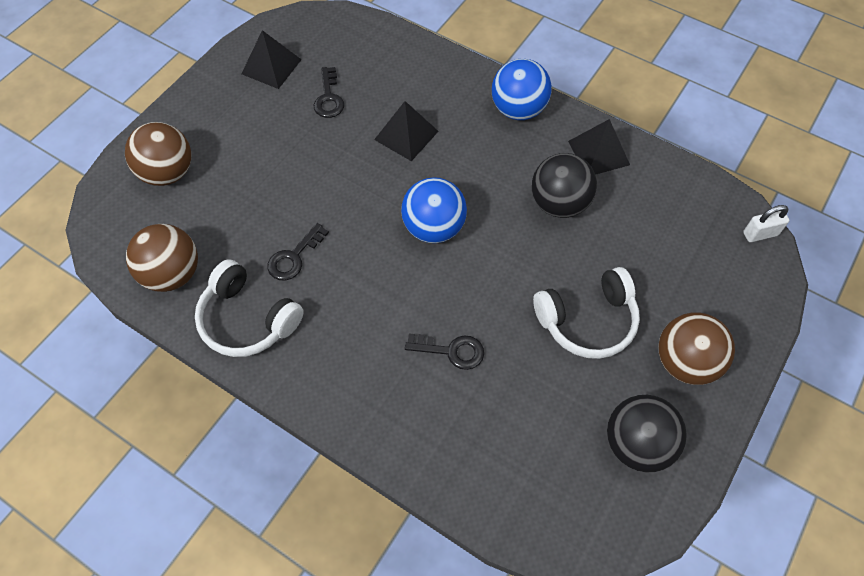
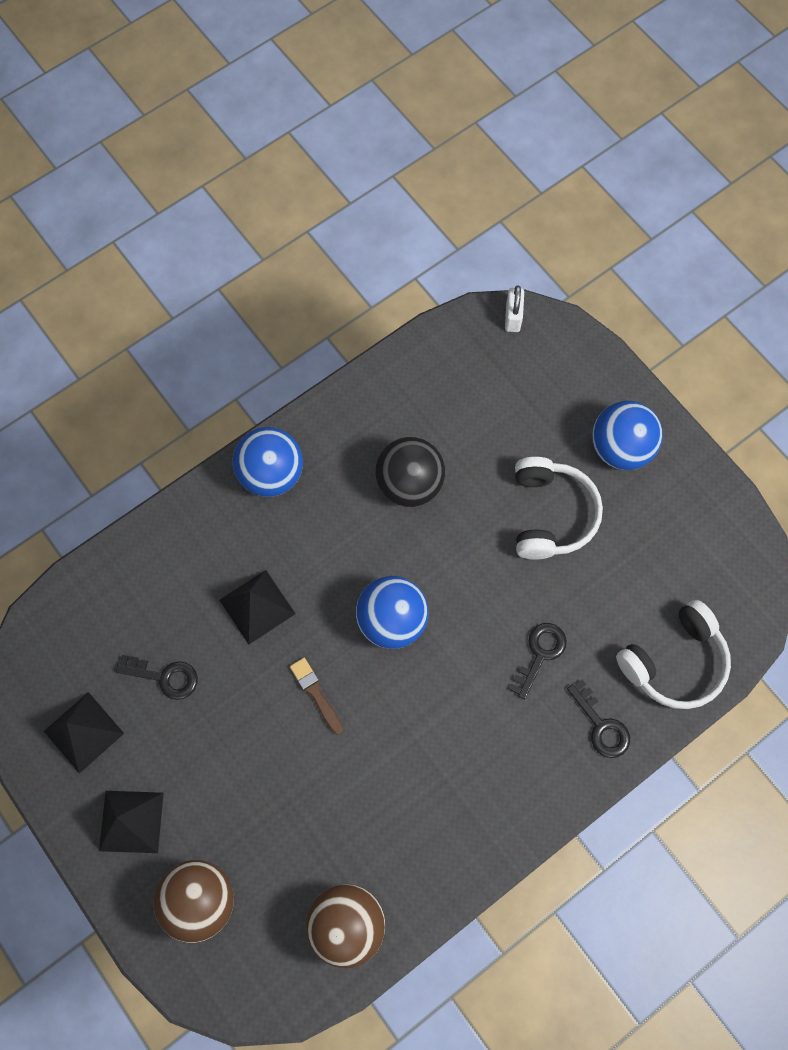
camera: 70 degrees left, 10 degrees up
(247, 319) = (434, 852): white headphones -> white headphones (674, 662)
(294, 257) = (374, 781): black key -> black key (601, 725)
(351, 195) = (316, 693): none -> brown brush
(598, 153) = (362, 418): black pyramid -> black pyramid (131, 821)
(637, 444) = (683, 525): black ball -> none
(685, 362) = (620, 448): brown ball -> blue ball

